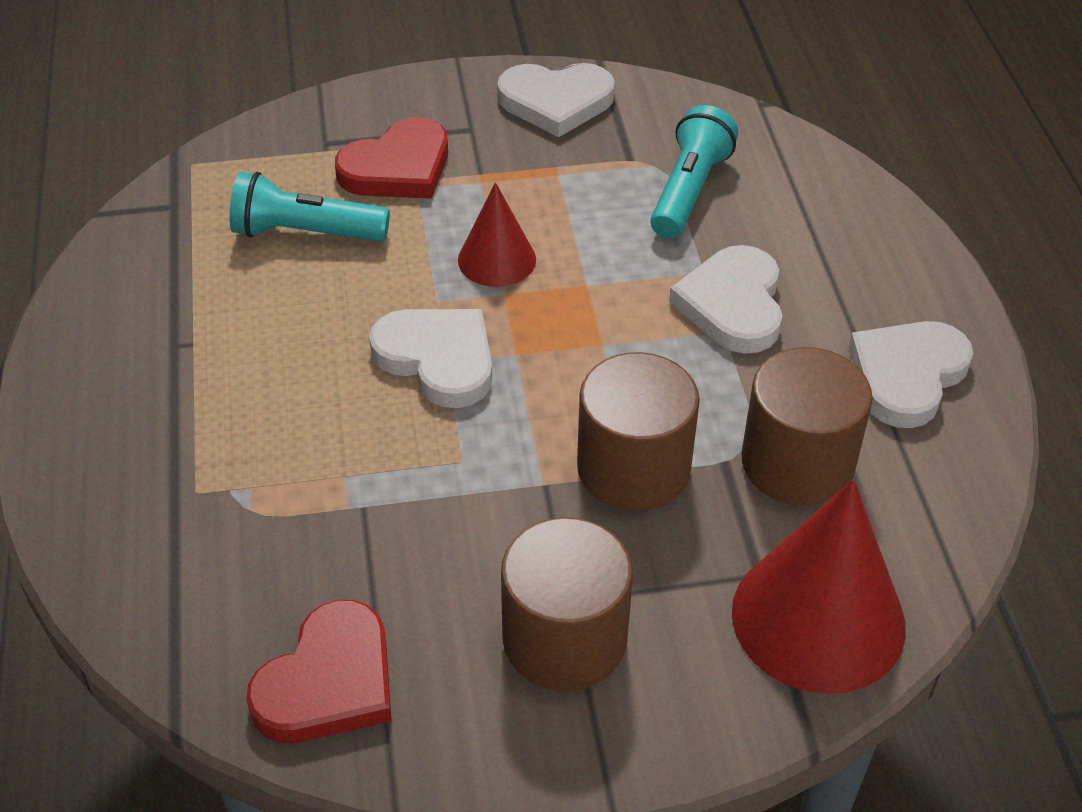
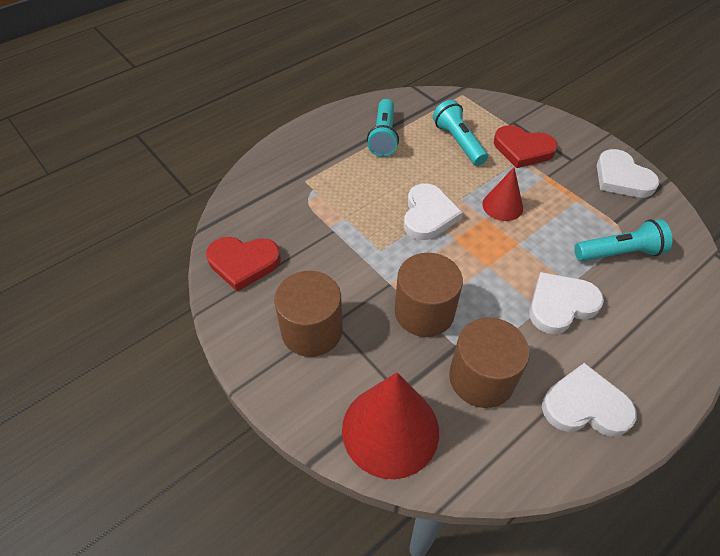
camera: 60 degrees right, 5 degrees up
(191, 321) = (384, 137): none -> turquoise flashlight

